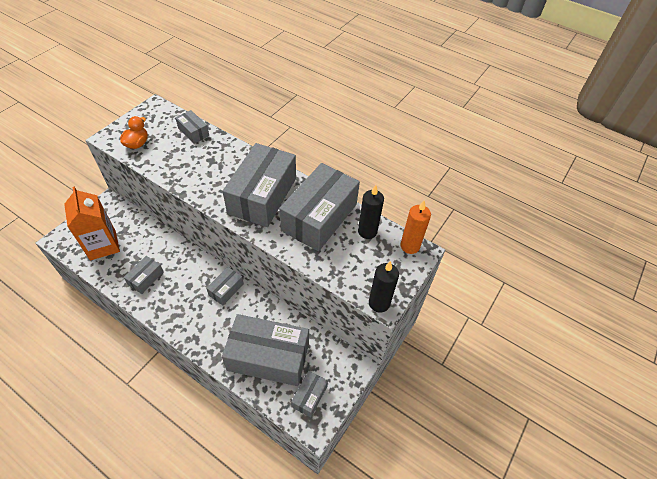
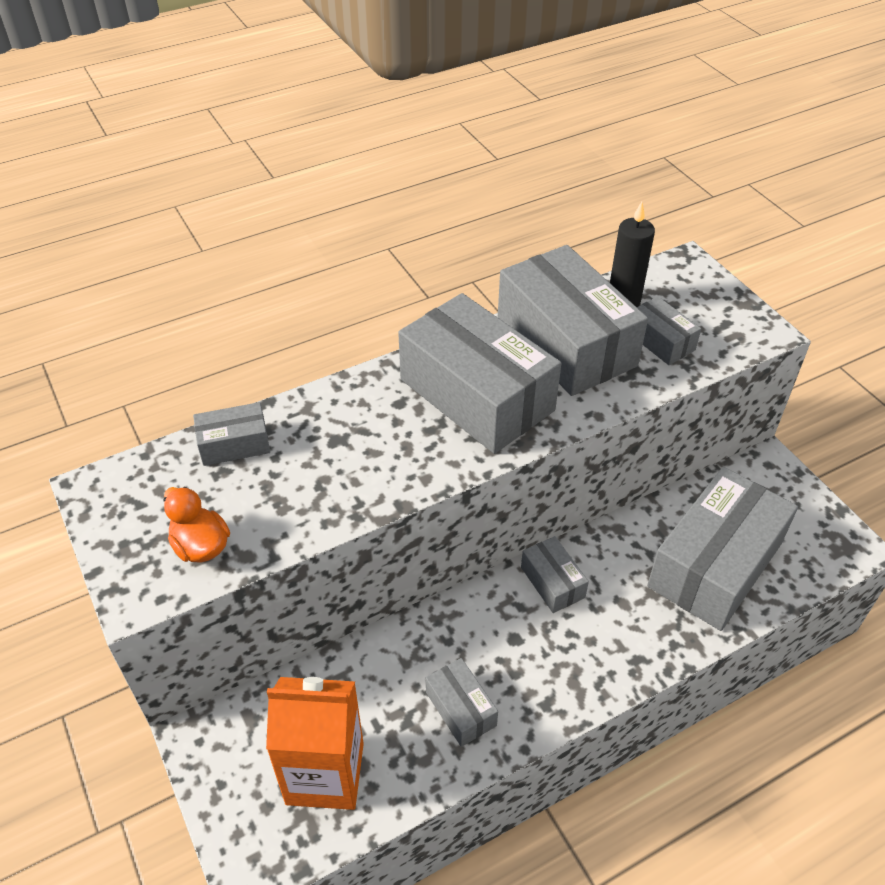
camera: 60 degrees left, 5 degrees down
(309, 396) = (802, 535): grey box -> grey box (660, 341)
(379, 303) = (763, 336): black candle -> none
(410, 246) = (672, 269): orange candle -> none

